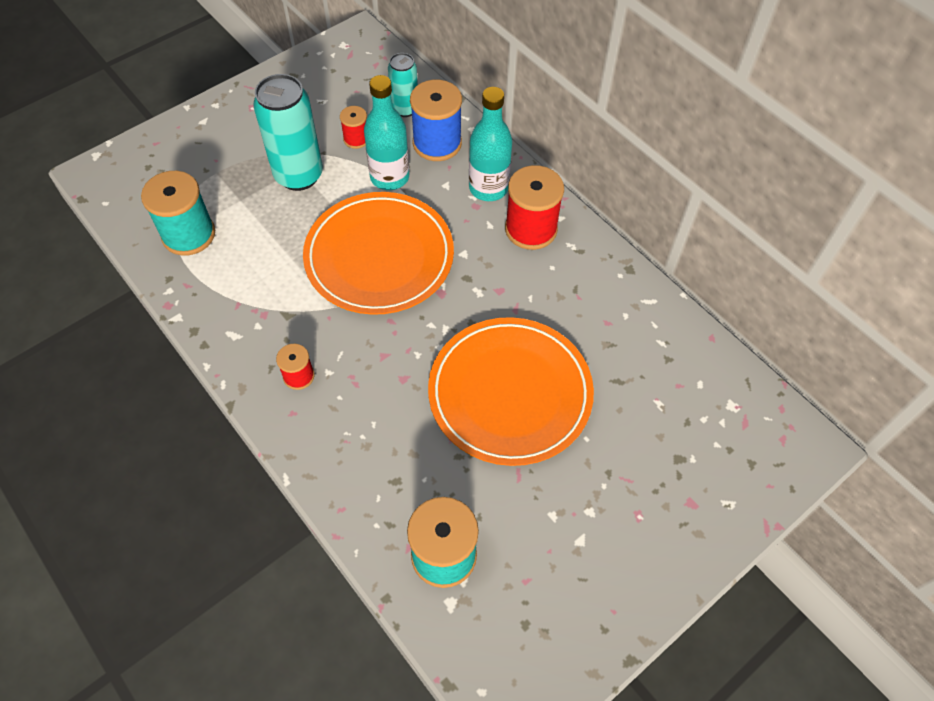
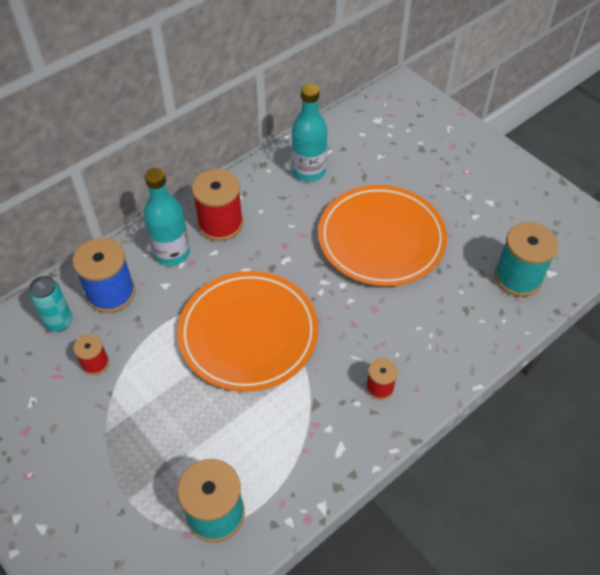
camera: 90 degrees left, 5 degrees down
(299, 175) = (140, 413): turquoise can -> none
(389, 177) = (151, 330): turquoise bottle -> turquoise bottle (309, 171)

